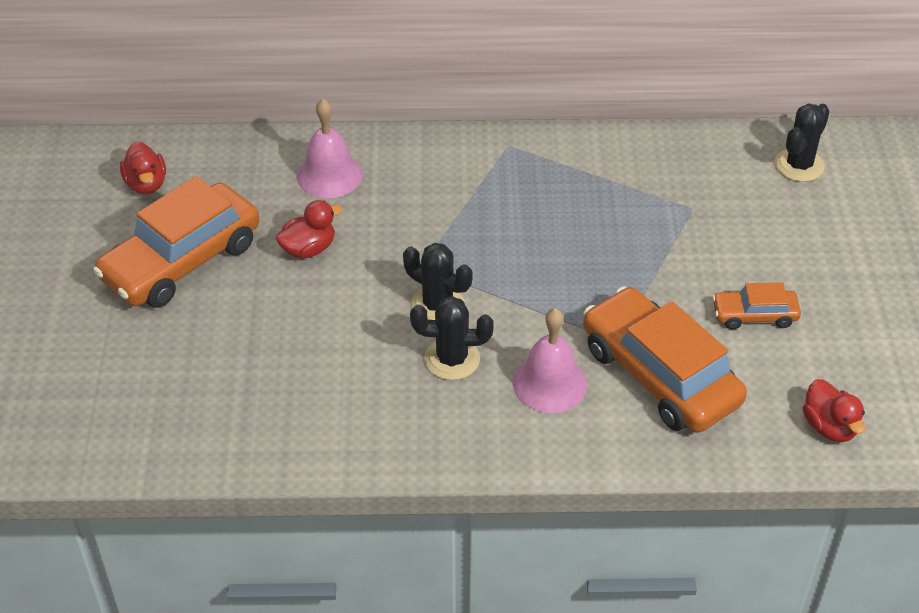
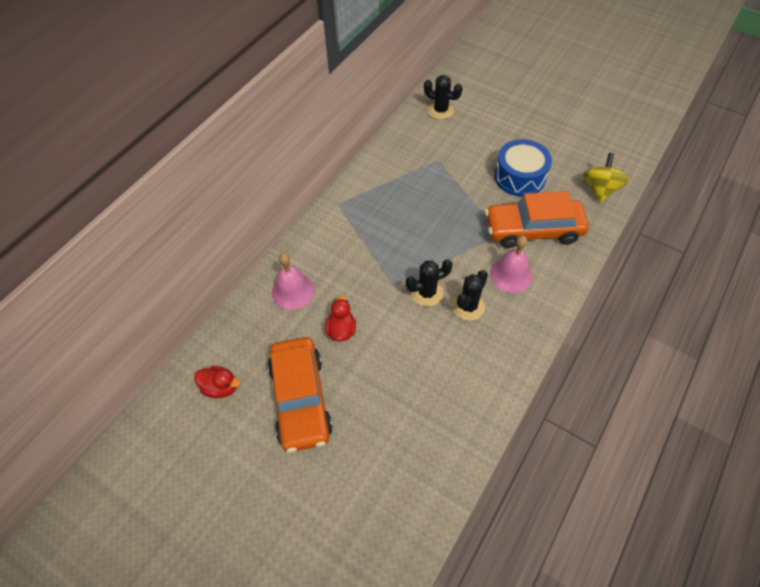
camera: 55 degrees left, 10 degrees up
(754, 315) = (519, 177): orange car -> blue drum
(799, 165) = (440, 110): black cactus -> black cactus turned 45 degrees counterclockwise
(829, 426) = (600, 189): red duck -> yellow spinning top

